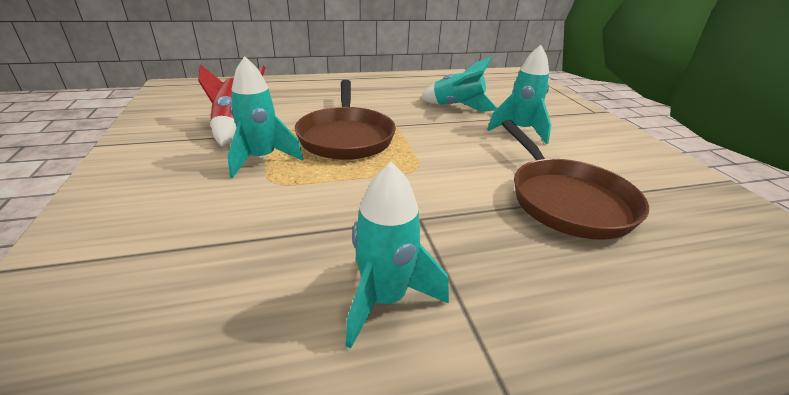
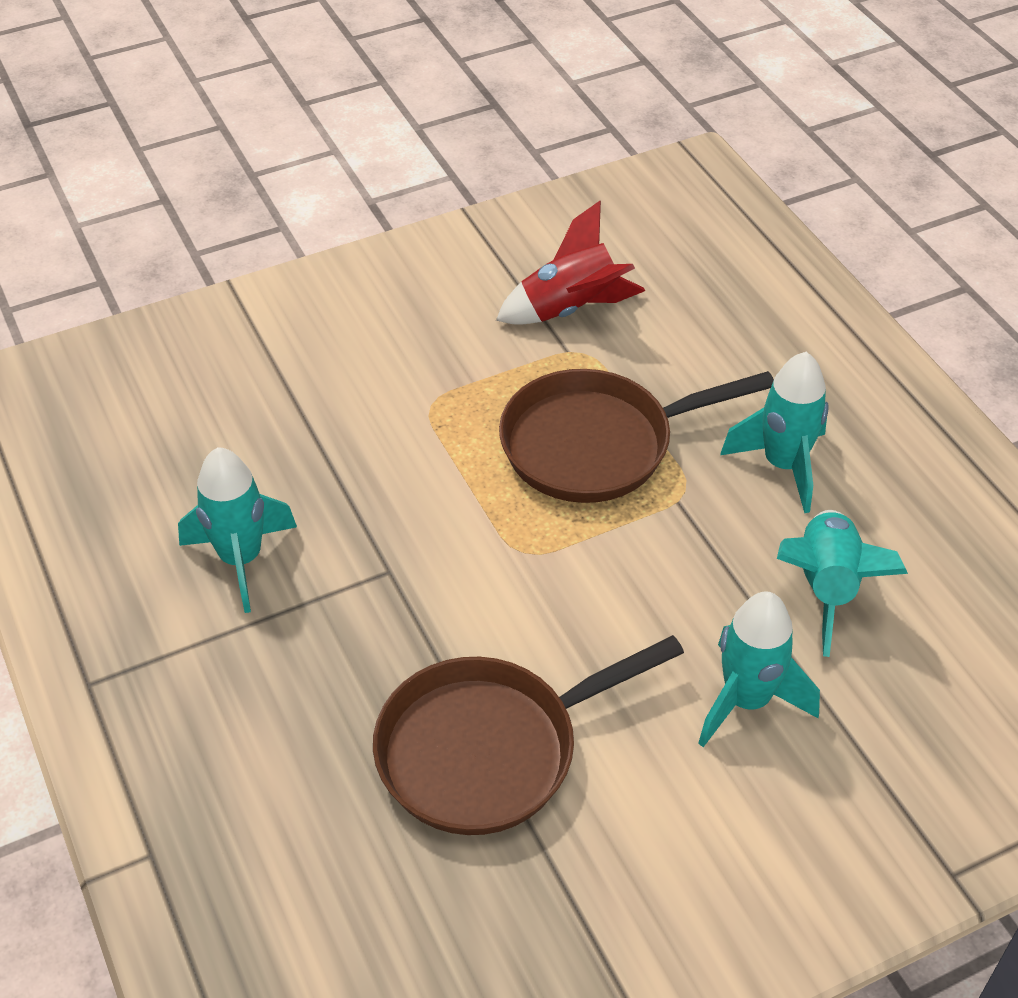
camera: 80 degrees right, 15 degrees up
(262, 159) = (485, 373): turquoise rocket -> turquoise rocket (783, 465)

